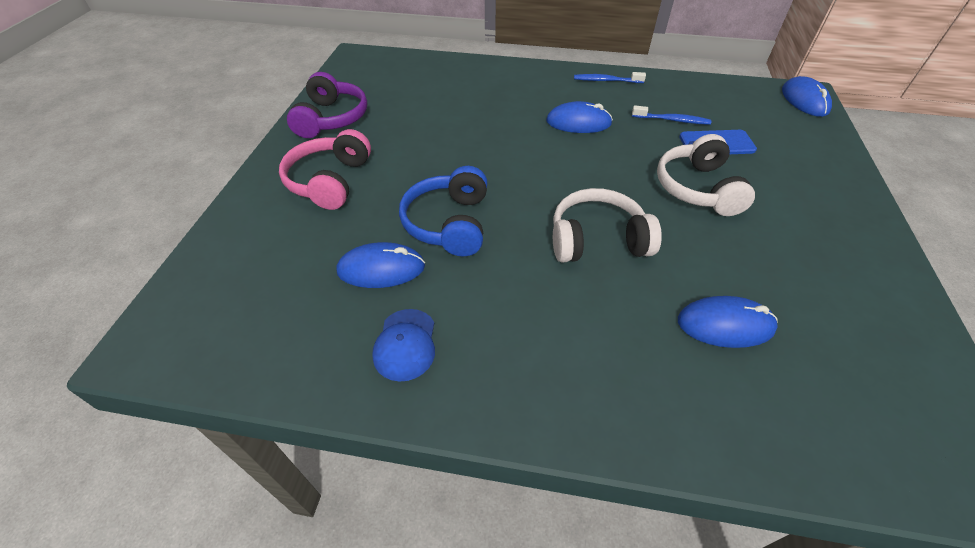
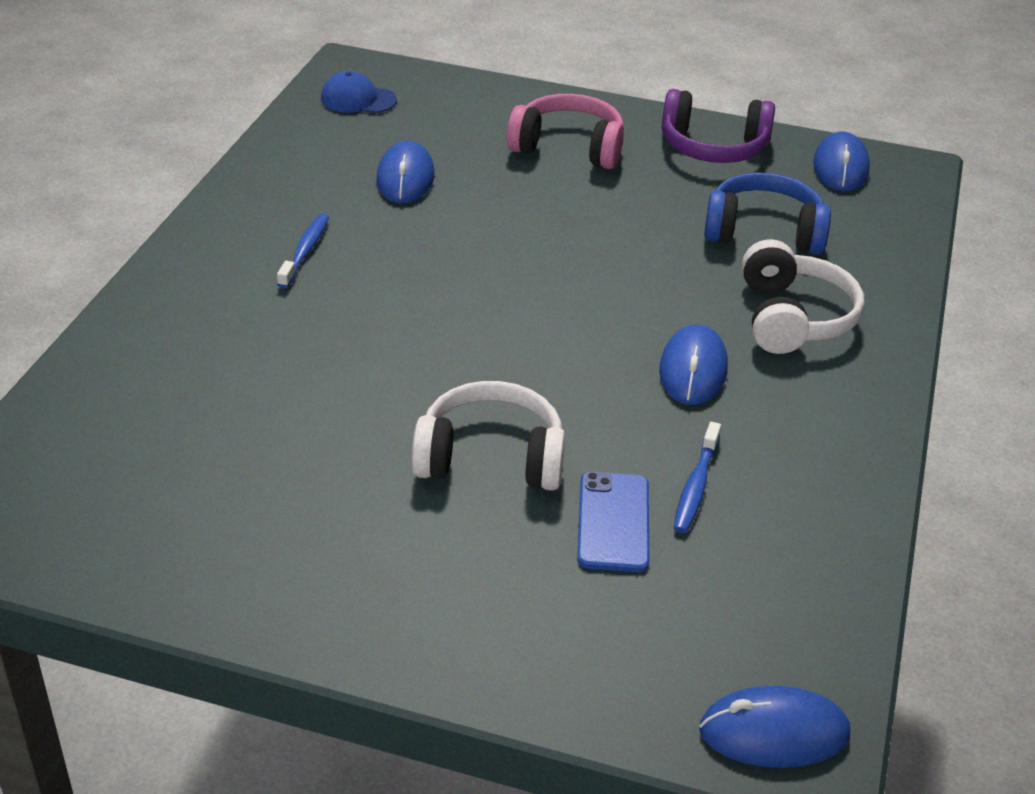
camera: 95 degrees right, 10 degrees down
(405, 344) = (298, 188): blue cap -> blue cap (358, 99)
(449, 223) = (468, 225): blue headphones -> blue headphones (764, 232)
(597, 240) = (405, 333): white headphones -> white headphones (793, 318)
(606, 80) = (846, 434): blue toothbrush -> blue toothbrush (305, 251)
(725, 324) = (232, 402): blue mouse -> blue mouse (840, 167)

